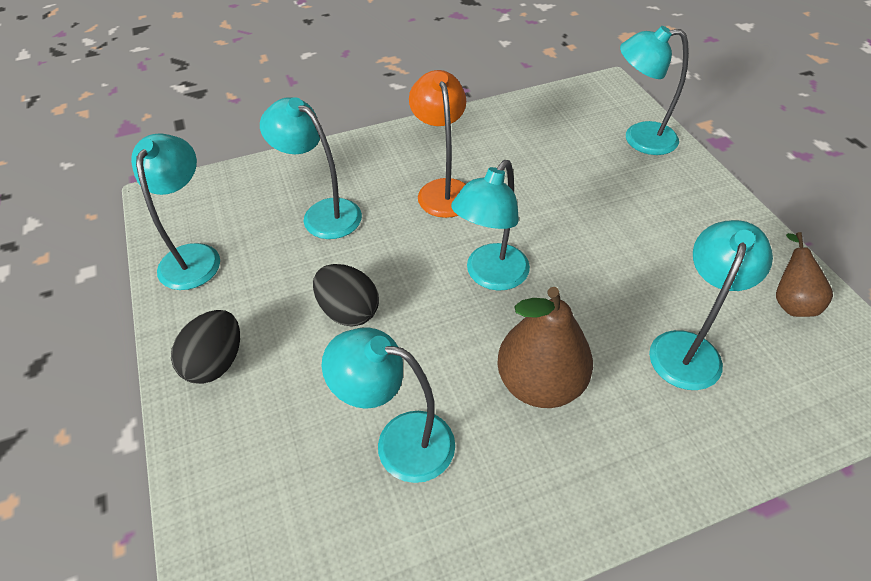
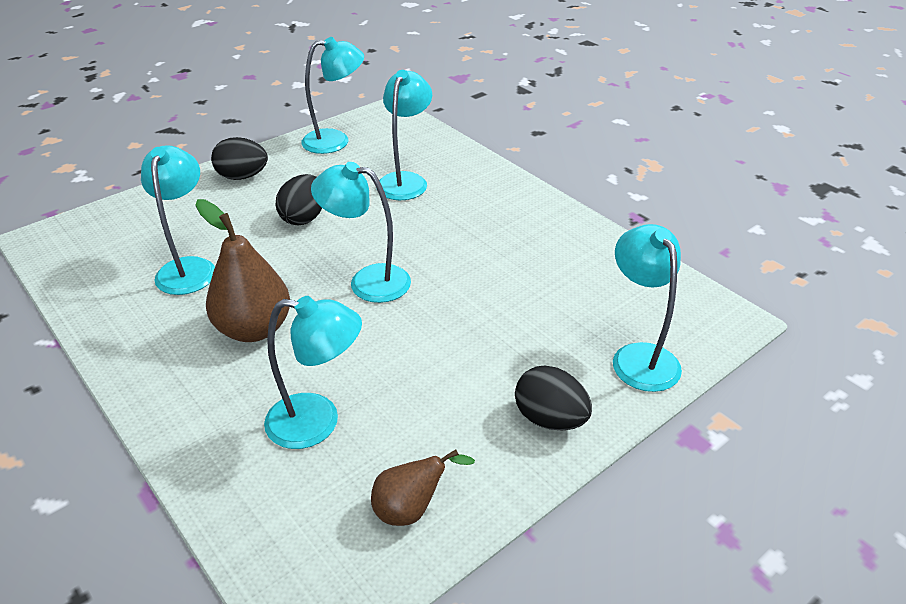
camera: 70 degrees right, 10 degrees down
(443, 189) = (468, 234): orange lamp -> none
(699, 201) = (550, 419): none -> black egg

